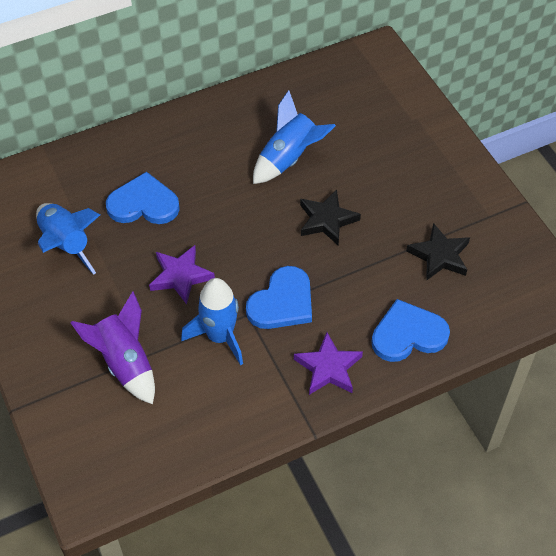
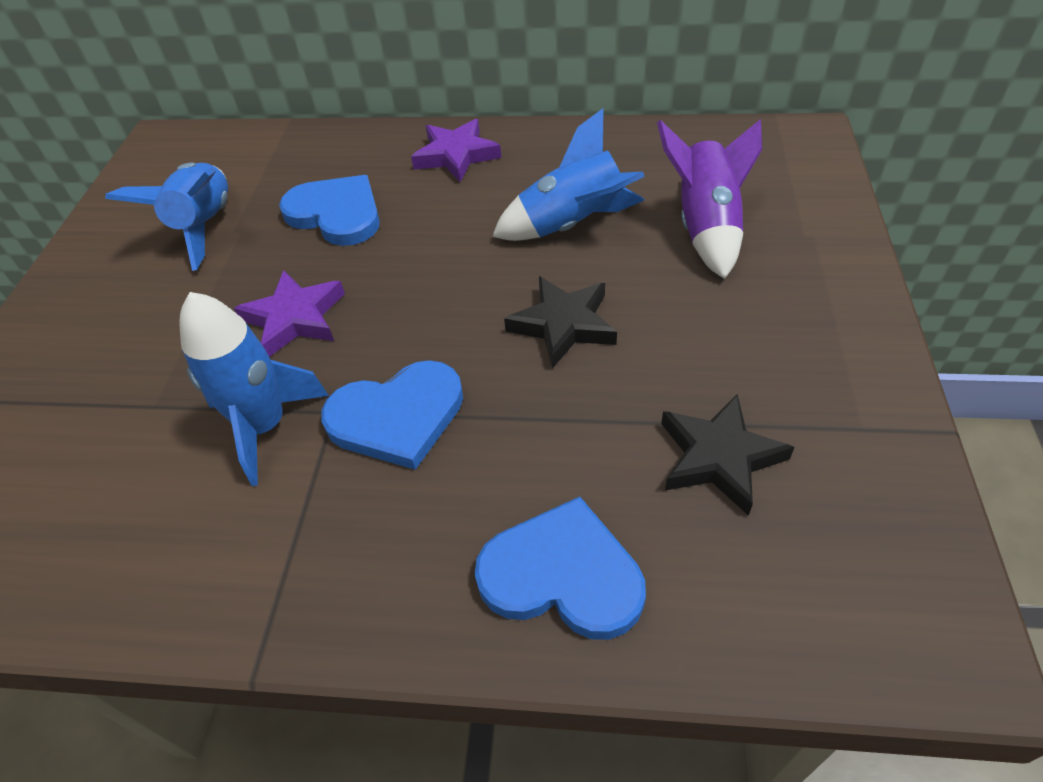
camera: 35 degrees right, 5 degrees down
(125, 363) = (114, 403): purple rocket -> purple rocket (706, 227)
(328, 368) = (377, 564): purple star -> purple star (456, 155)

